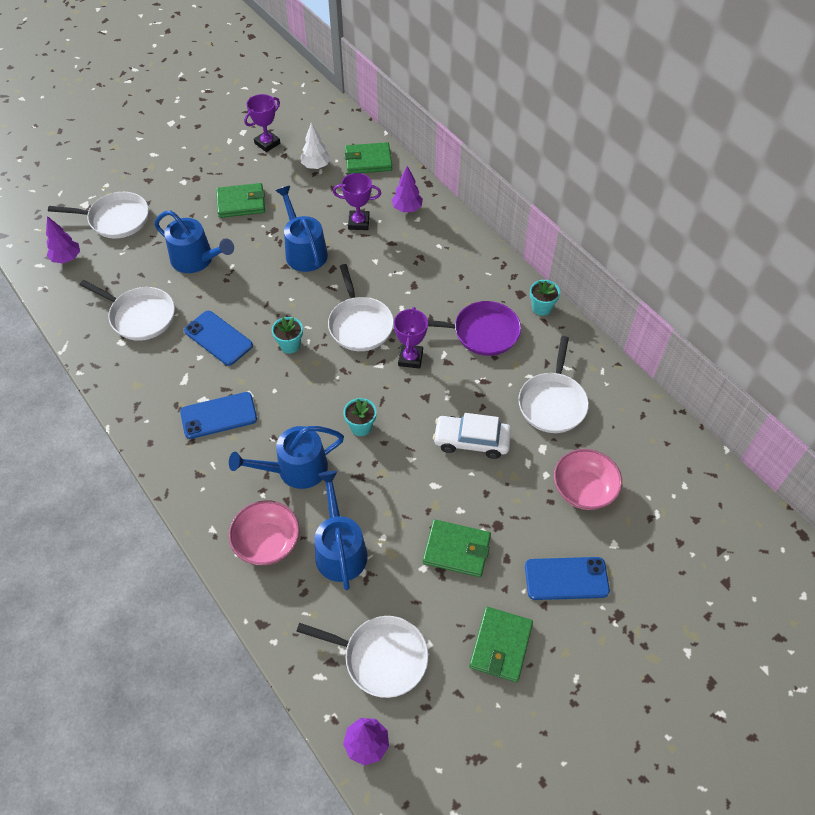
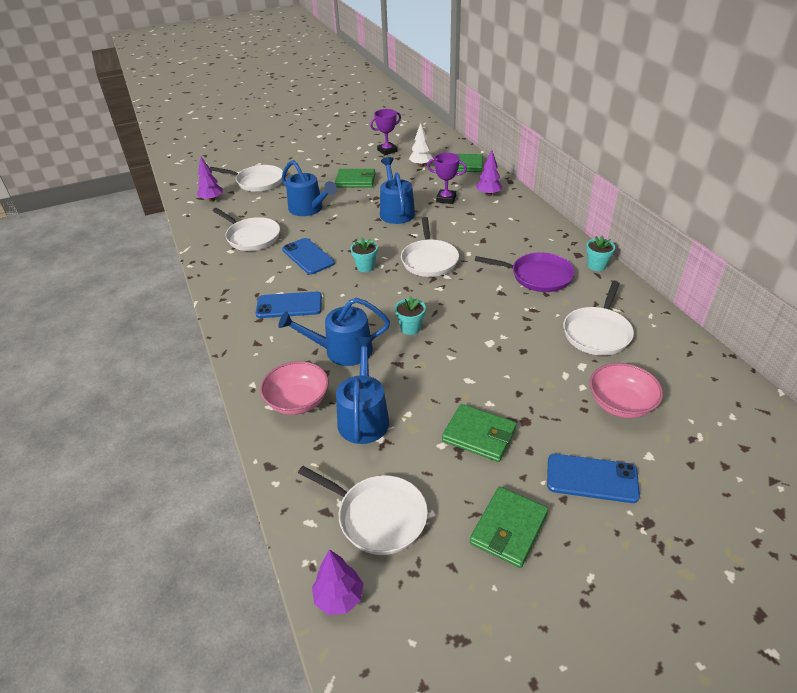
camera: 15 degrees right, 15 degrees down
(410, 358) = (468, 286): purple trophy -> none
(471, 441) = (512, 351): white car -> none

